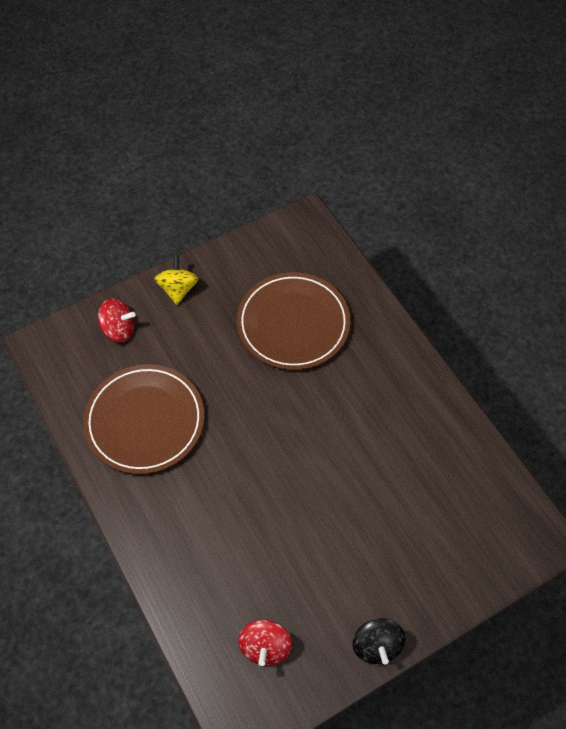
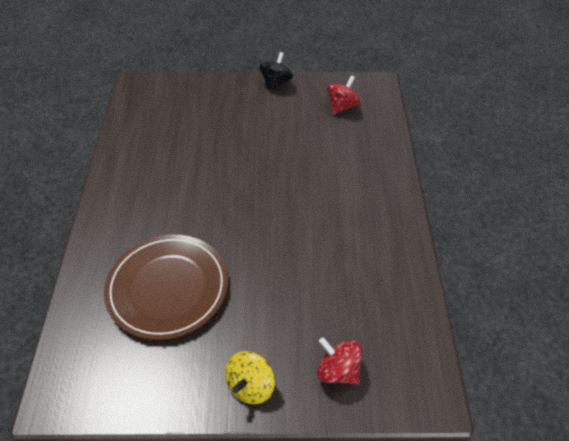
camera: 150 degrees left, 10 degrees down
(145, 421) = (354, 268): brown plate -> none

